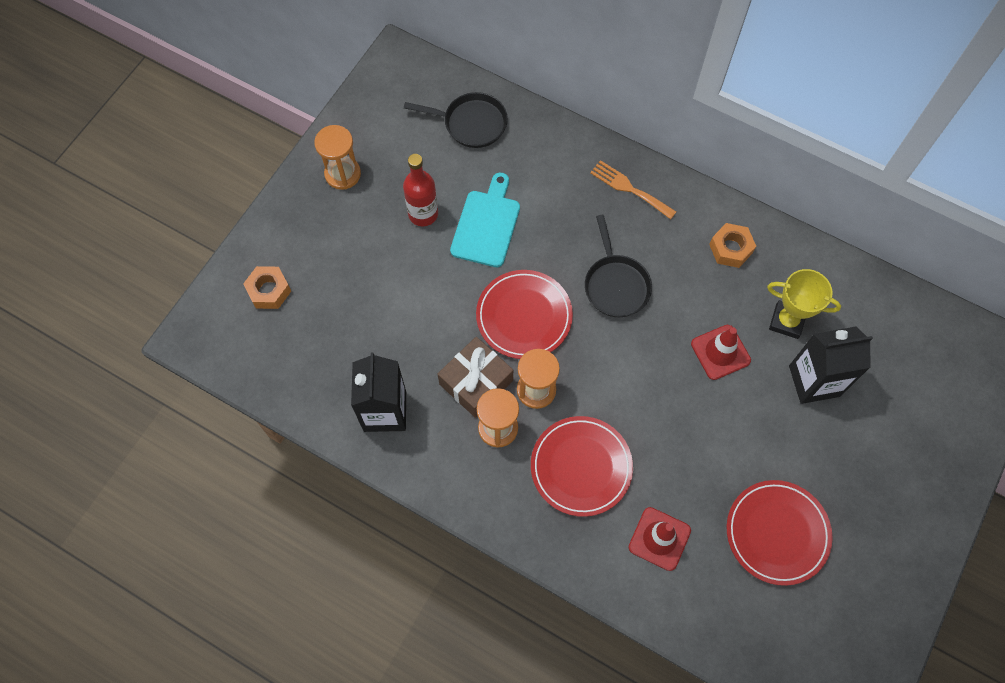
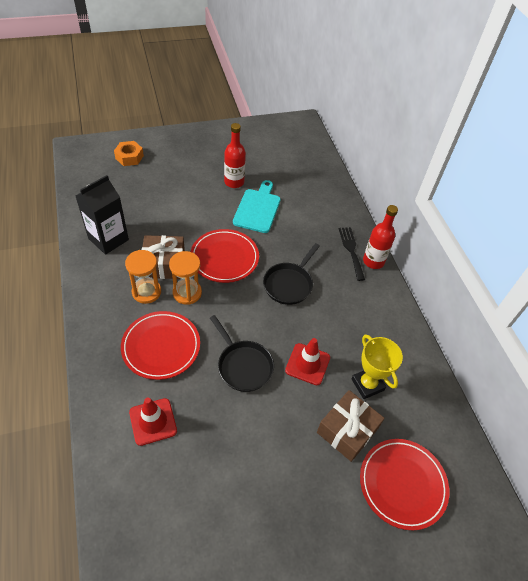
camera: 40 degrees right, 15 degrees down
(342, 174) = (219, 142): orange hourglass -> none
(471, 123) = (304, 167): black pan -> black pan (243, 365)
(487, 225) = (258, 209): turquoise cutting board -> turquoise cutting board turned 45 degrees counterclockwise
(629, 188) = (351, 250): orange fork -> black fork
(661, 182) = (373, 261): none -> red bottle
(730, 249) = (376, 321): orange nut -> none
(777, 533) = (221, 489): red plate -> red plate (402, 484)
(814, 381) = (347, 430): black carton -> brown gift

